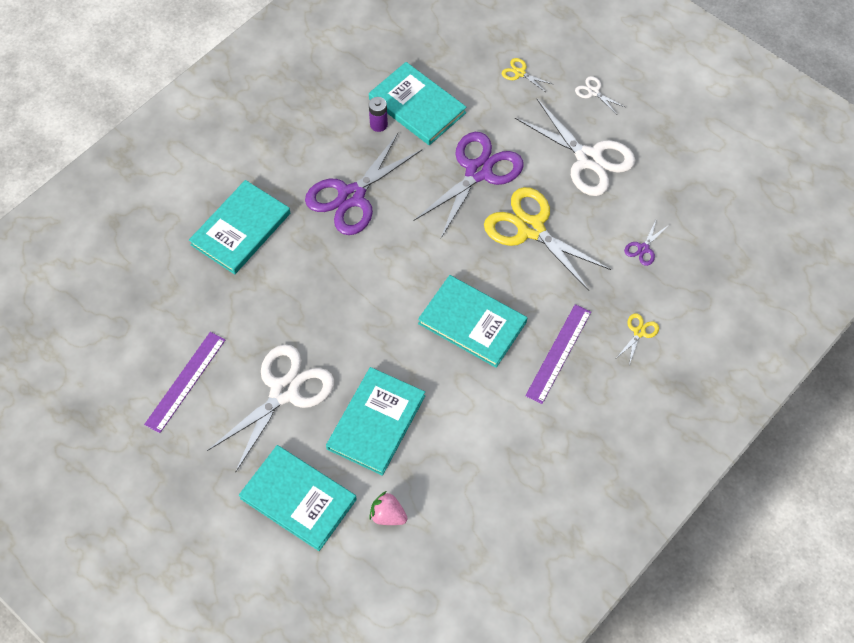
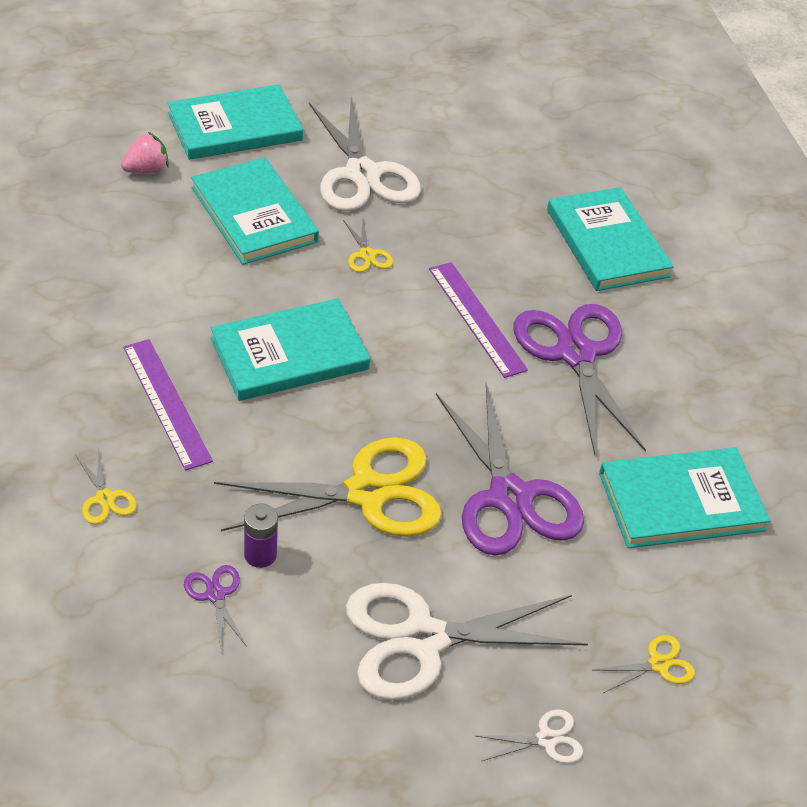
camera: 120 degrees right, 15 degrees down
(185, 381) = (445, 121): purple ruler -> purple ruler (477, 318)
(359, 339) = (367, 255): none -> yellow scissors
(378, 124) = (677, 443): purple battery -> purple battery (260, 554)

